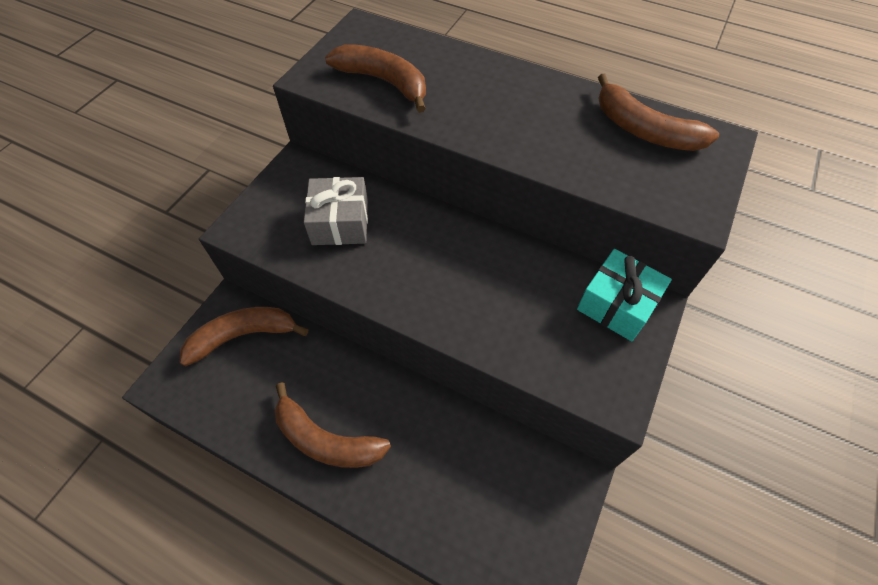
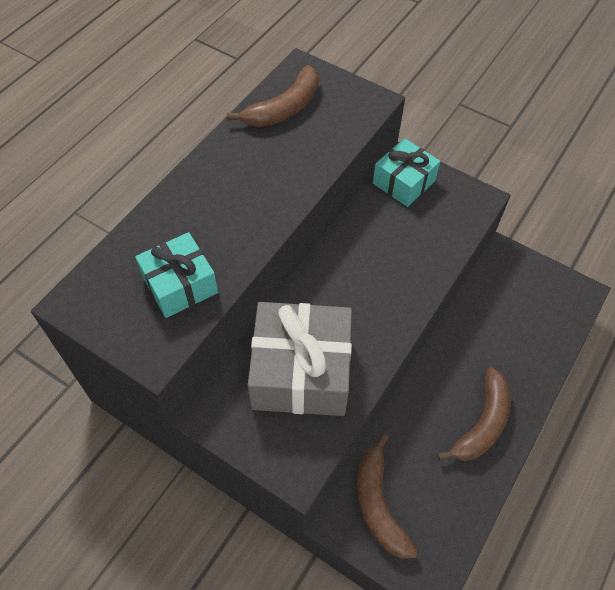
camera: 85 degrees left, 0 degrees up
(340, 222) = (301, 371): grey gift -> grey gift, size x1.66
(384, 82) = (180, 285): brown banana -> turquoise gift

